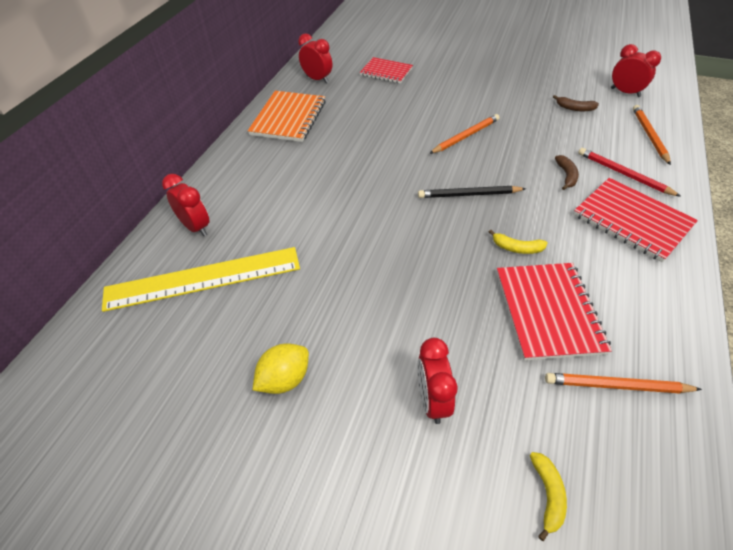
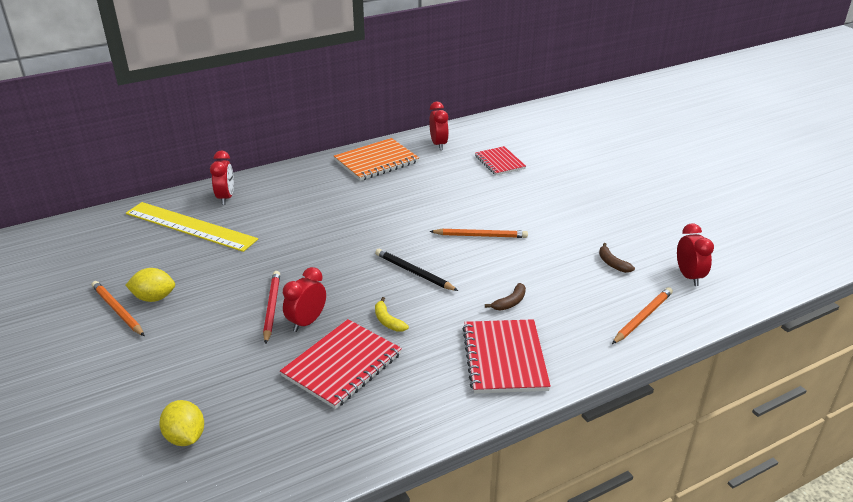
camera: 40 degrees right, 15 degrees down
(432, 400) = (203, 357): red clock -> red clock (307, 322)
(547, 495) = (185, 437): yellow banana -> yellow lemon
(617, 385) = (311, 427): orange pencil -> orange pencil (118, 310)
(624, 174) = (561, 328): red pencil -> red pencil (272, 308)

